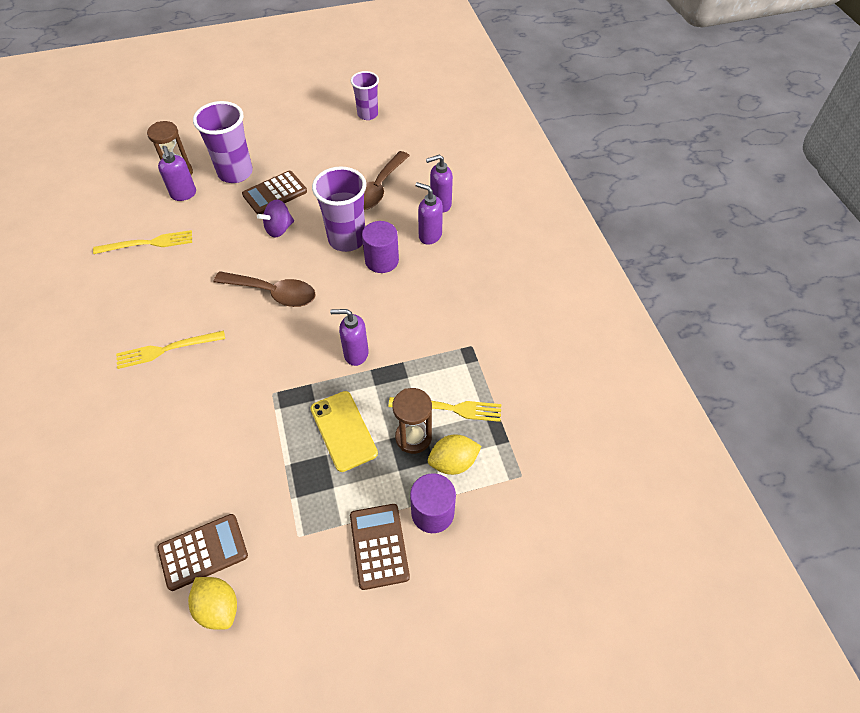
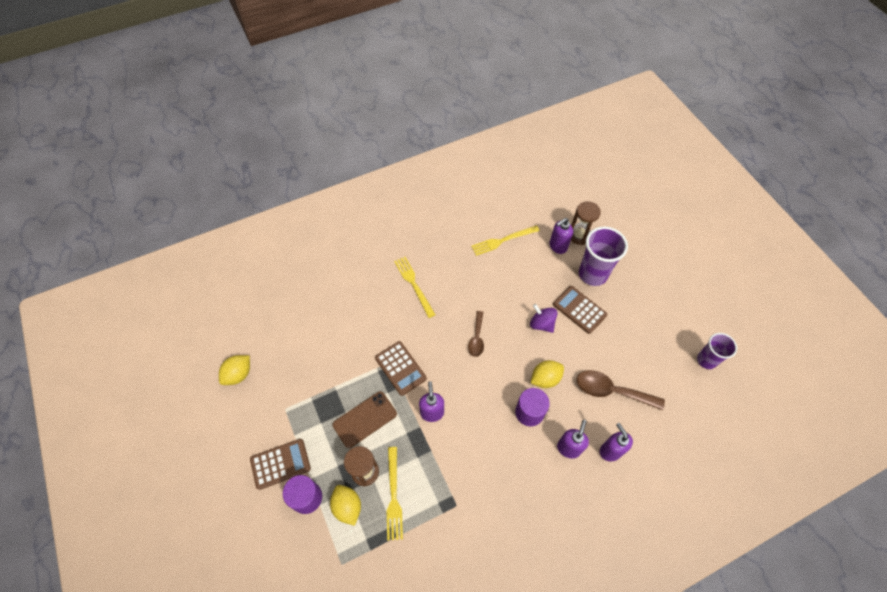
camera: 80 degrees right, 5 degrees up
(148, 243) = (503, 240): yellow fork -> yellow fork turned 90 degrees clockwise
(203, 552) = (272, 355): brown calculator -> brown calculator (400, 368)
(273, 293) = (476, 338): brown spoon -> brown spoon, size x0.61
(343, 431) = (365, 419): yellow phone -> brown phone
(347, 239) = (545, 378): purple cup -> yellow lemon

